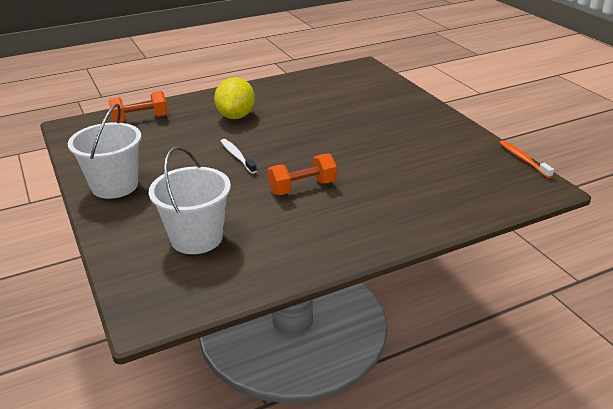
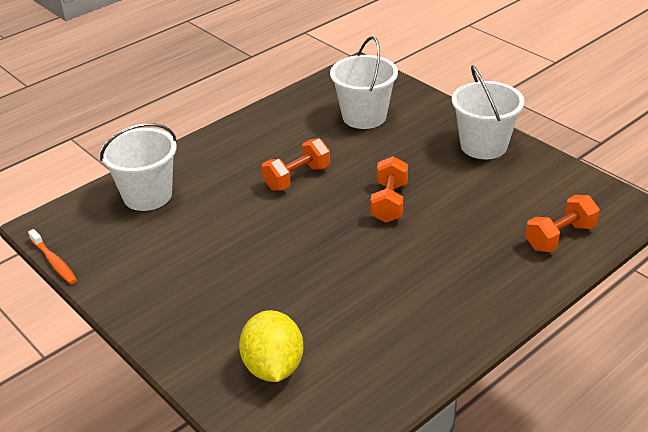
camera: 165 degrees right, 5 degrees up
(236, 116) = (439, 268): yellow lemon -> yellow lemon (273, 367)
(237, 156) = (389, 203): white toothbrush -> orange dumbbell
(448, 196) = (147, 195): none -> white bucket

